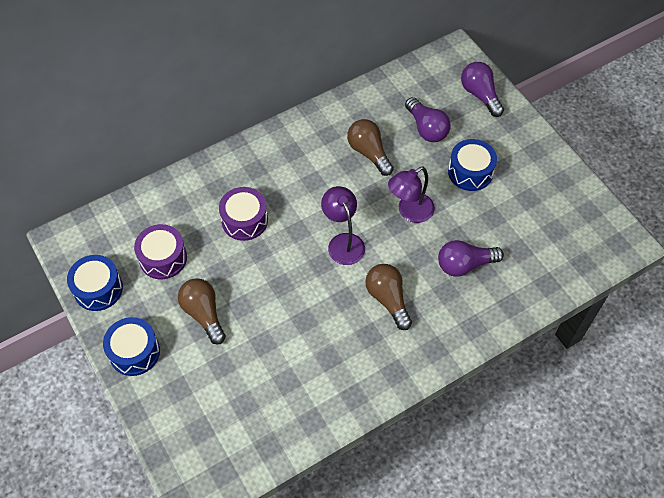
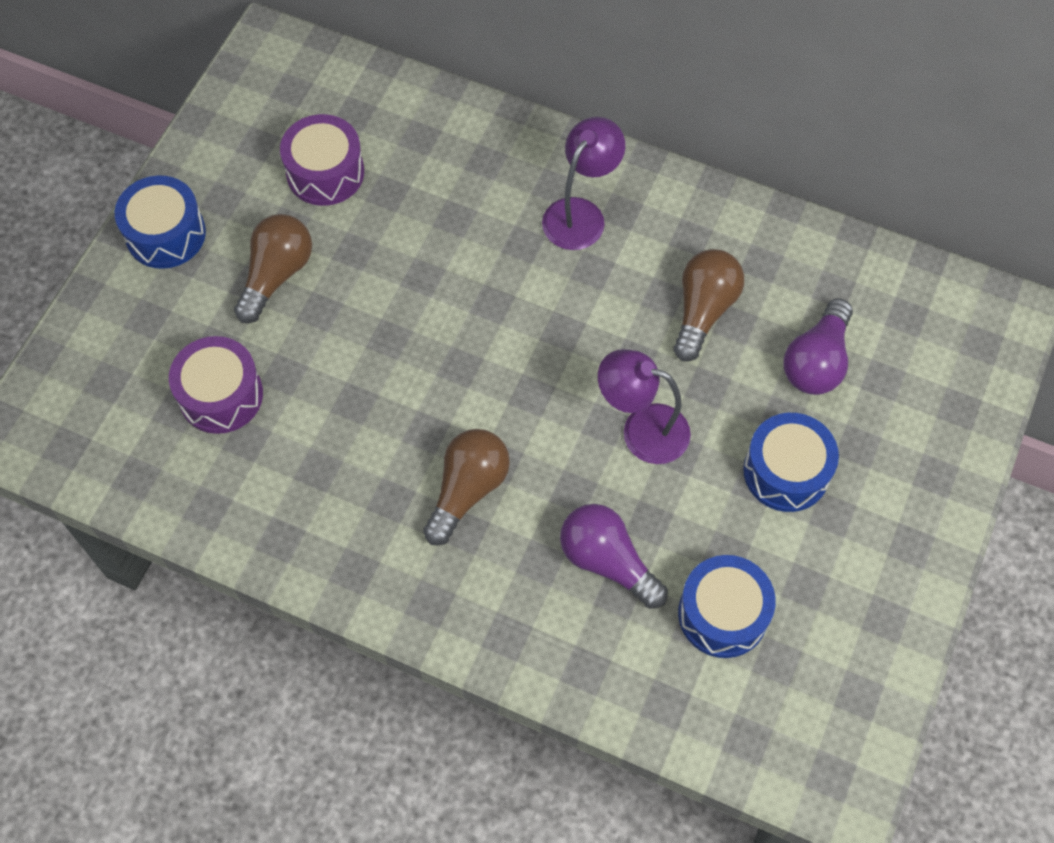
camera: 55 degrees right, 5 degrees up
(98, 289) = (226, 133): blue drum -> blue drum (722, 614)
(244, 220) = (458, 227): purple drum -> purple drum (221, 395)
(343, 242) = (519, 372): purple lamp -> purple lamp (580, 214)
(480, 95) = (951, 399): purple light bulb -> none

